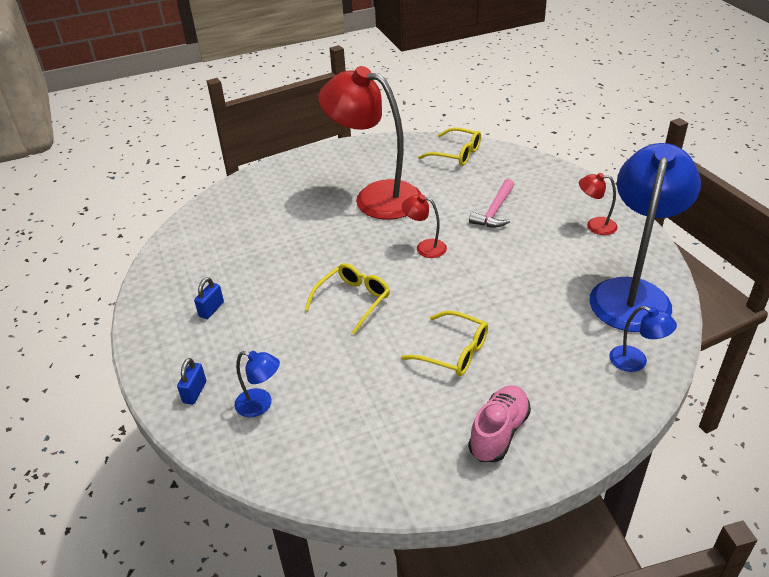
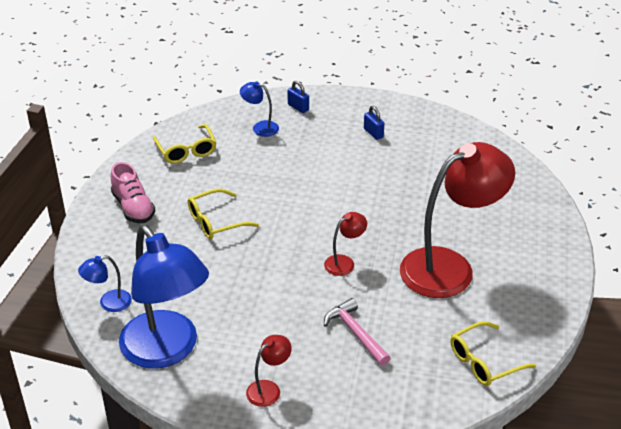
camera: 120 degrees right, 0 degrees up
(261, 405) = (260, 127): blue lamp -> blue lamp turned 60 degrees clockwise
(353, 301) = (317, 198): yellow glasses -> yellow glasses (186, 150)

